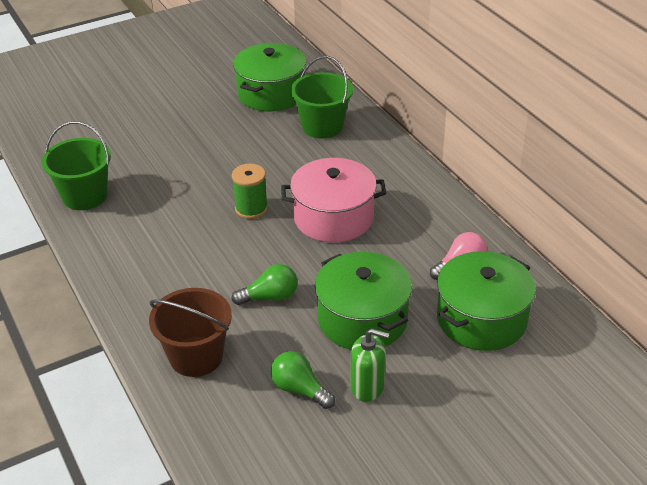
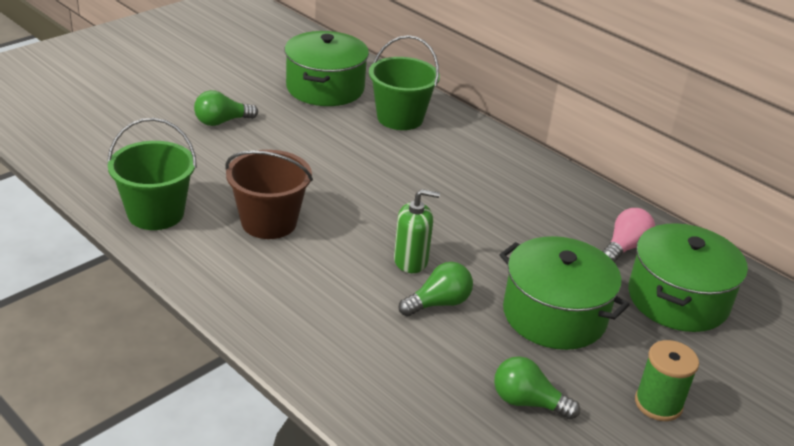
camera: 20 degrees left, 5 degrees down
(171, 119) = (222, 122): none -> green light bulb
(196, 356) = (387, 382): brown bucket -> brown bucket (269, 222)
(251, 209) = (366, 209): green spool -> green spool (658, 404)
(333, 217) = (463, 210): pink pot -> none
(367, 387) = (600, 388): green soap dispenser -> green soap dispenser (411, 261)

